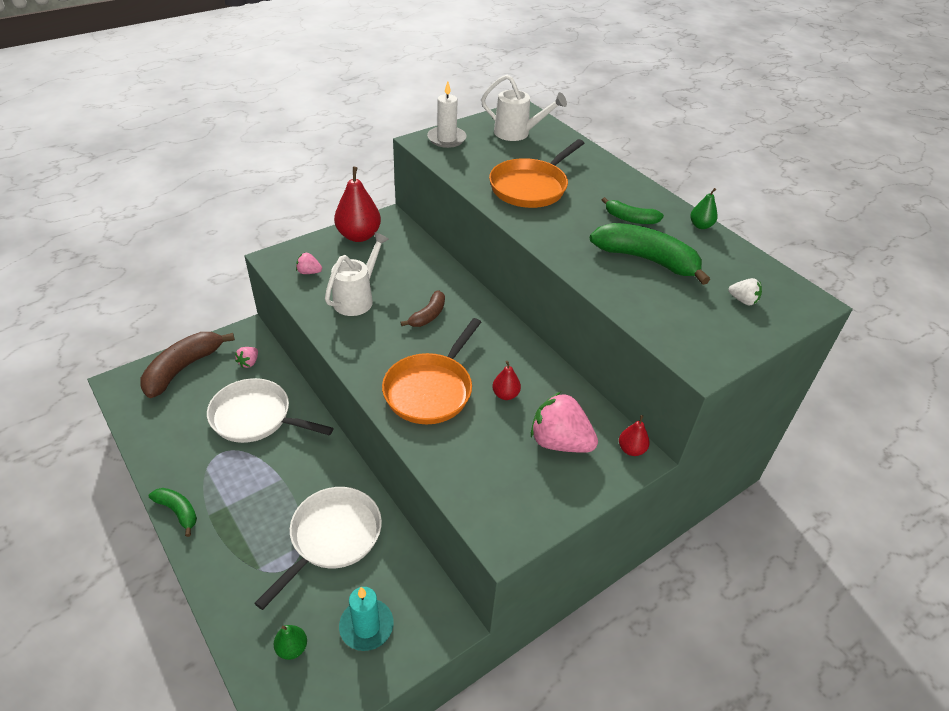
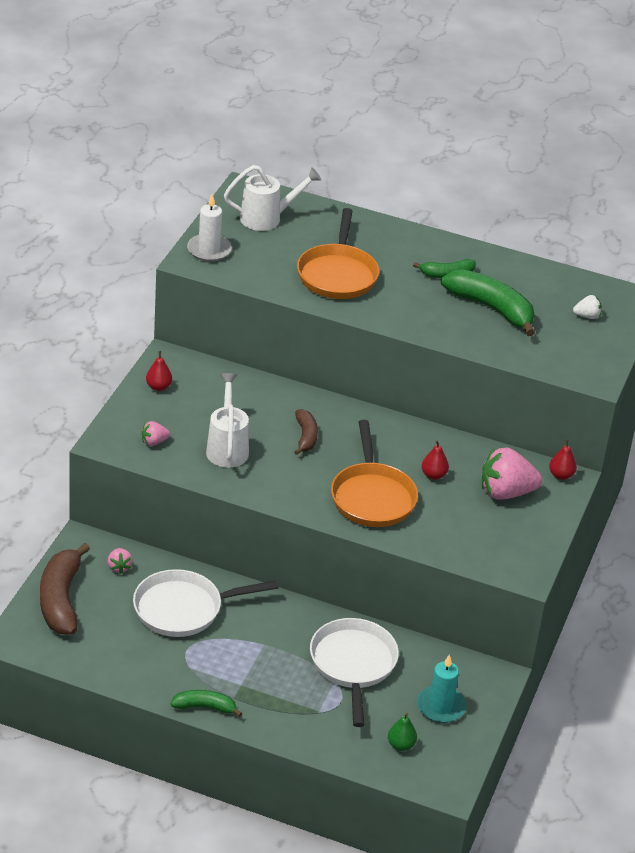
camera: 35 degrees left, 5 degrees down
(359, 236) = (158, 387): red pear -> red pear, size x0.50
(647, 260) = (492, 309): green banana -> green banana turned 45 degrees clockwise
(700, 226) = (506, 259): green pear -> none

